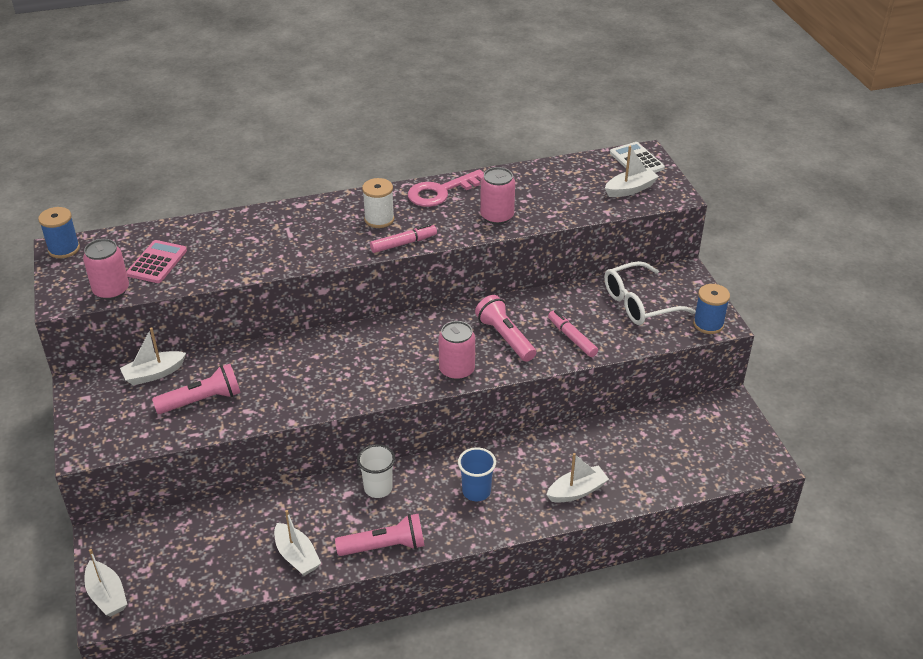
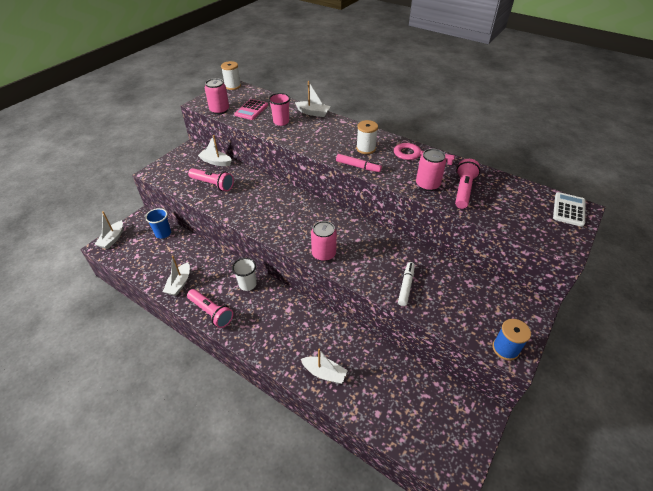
camera: 50 degrees right, 5 degrees up
(64, 249) = (232, 86): blue spool -> white spool
(157, 262) = (251, 110): pink calculator -> pink calculator turned 135 degrees clockwise
(226, 252) = (281, 122): none -> pink cup
(476, 491) = (281, 325): blue cup -> blue cup (163, 233)
(505, 337) = (371, 257): pink flashlight -> pink flashlight (463, 190)
(572, 338) = (406, 286): pink marker -> white marker
(630, 189) = (537, 223): white boat -> white boat (313, 113)
(639, 303) = (476, 299): white glasses -> none

